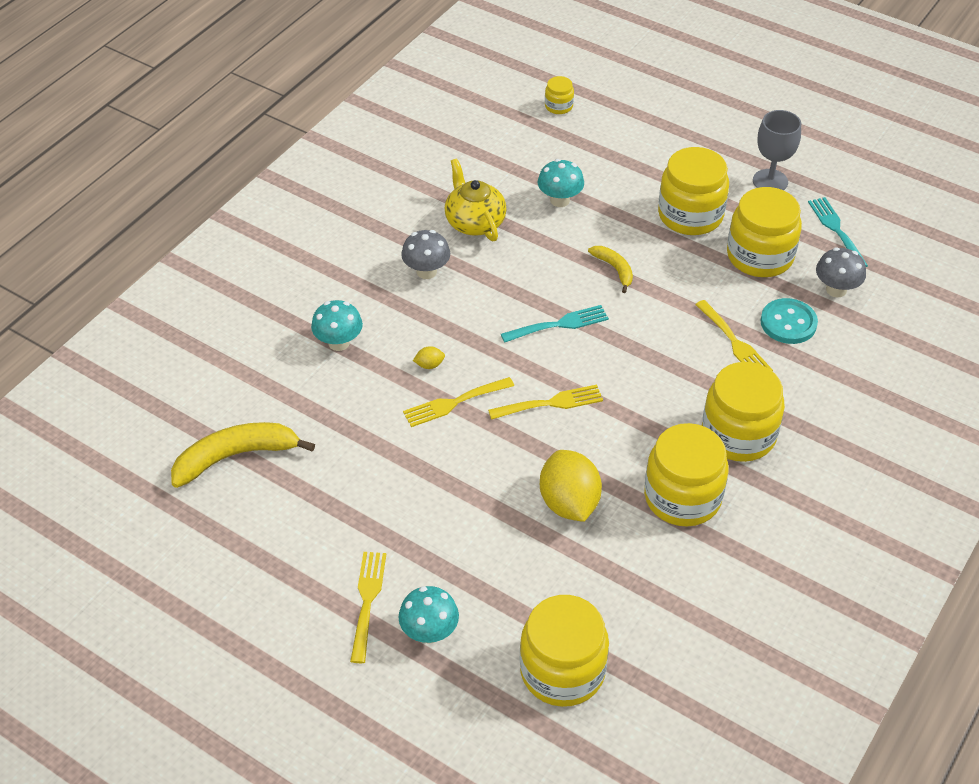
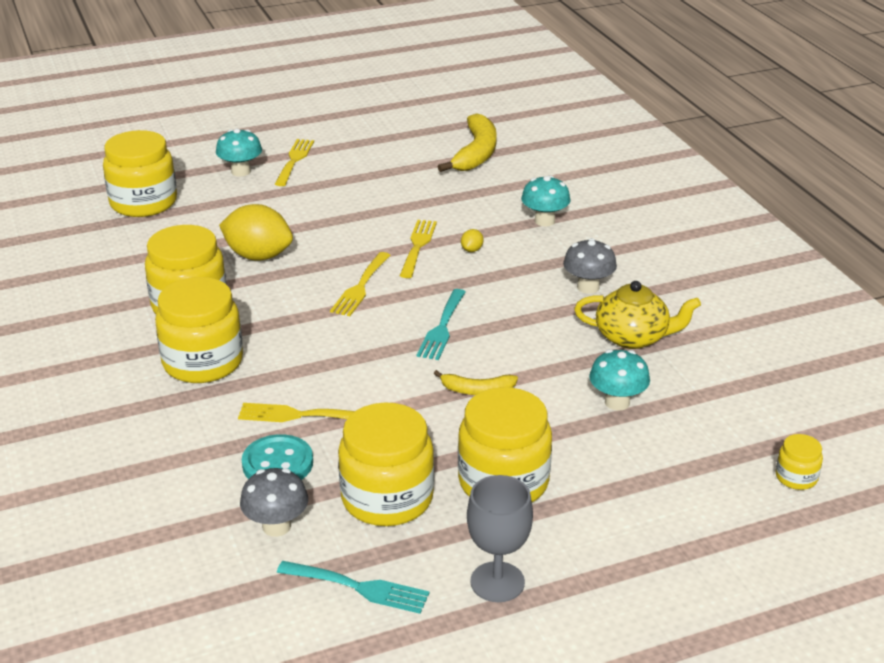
camera: 125 degrees right, 15 degrees down
(367, 601) = (294, 160): yellow fork -> yellow fork turned 120 degrees counterclockwise

